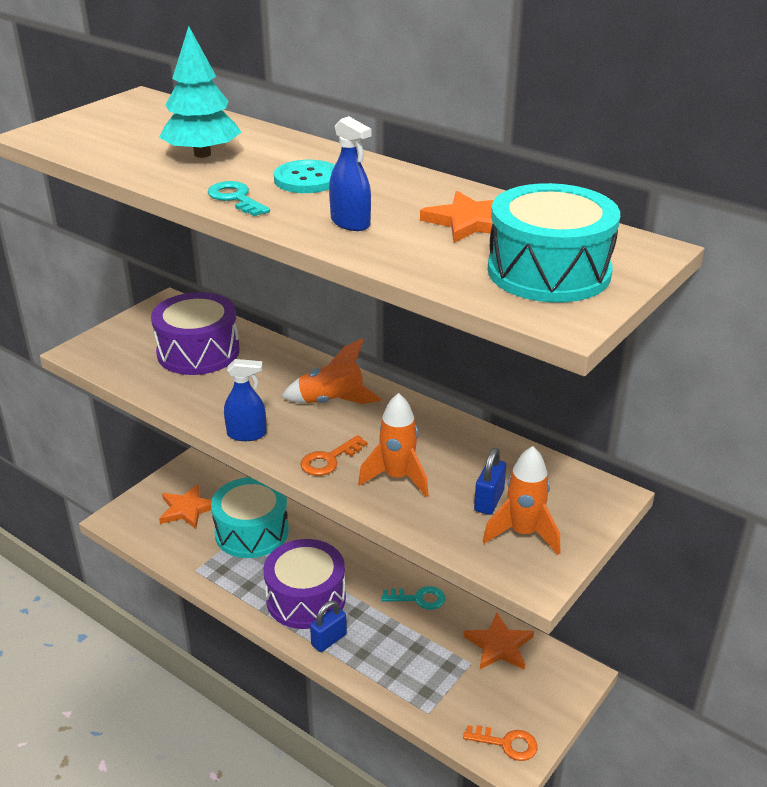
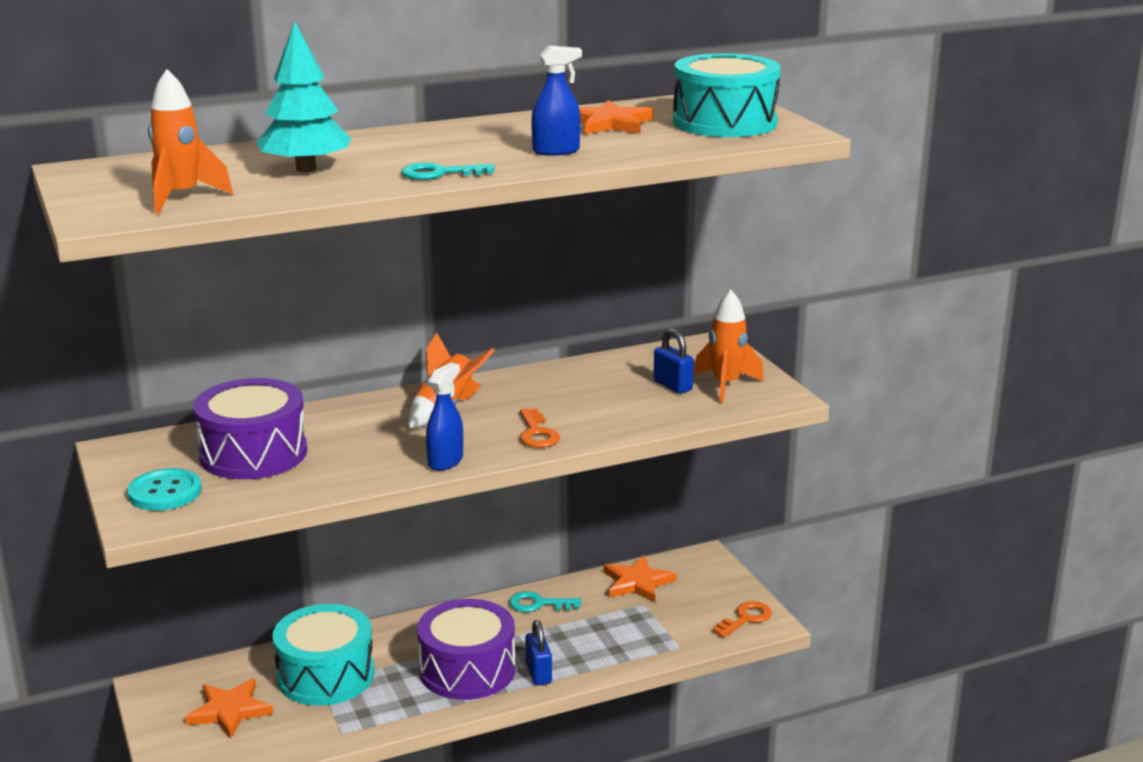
camera: 60 degrees left, 10 degrees down
(307, 179) = (439, 148): turquoise button -> turquoise button (165, 492)
(397, 477) = (599, 412): orange rocket -> orange rocket (181, 197)
(419, 598) = (538, 604): turquoise key -> turquoise key turned 120 degrees counterclockwise

